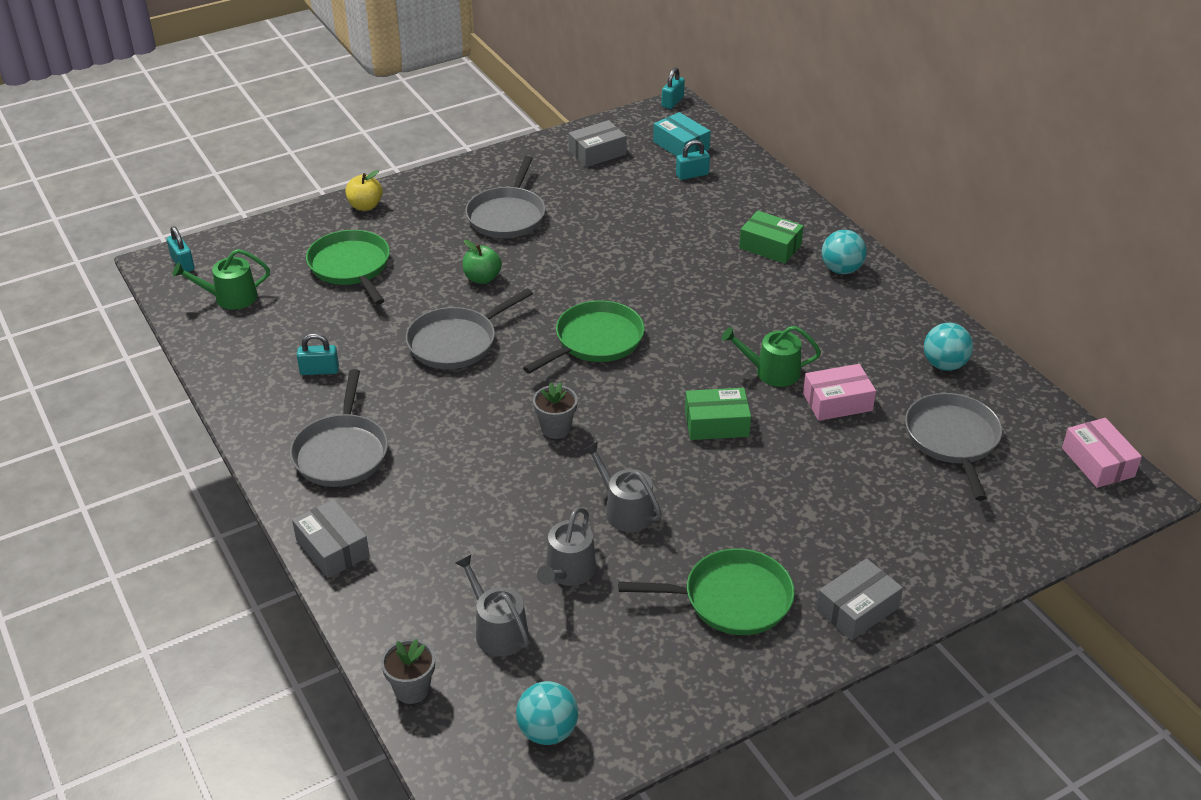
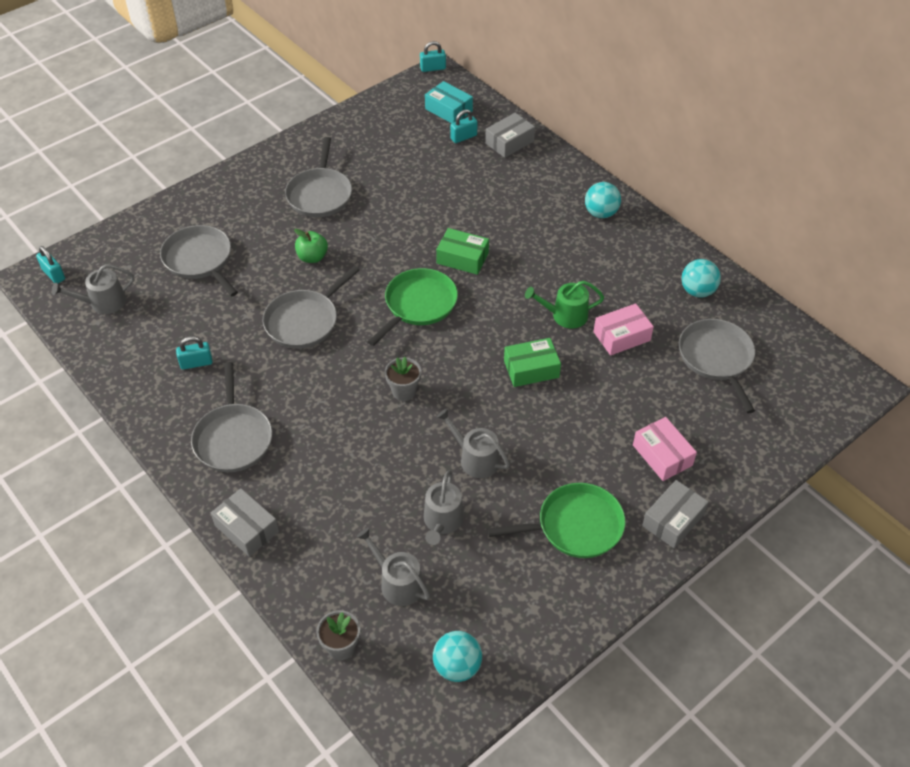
camera: 10 degrees left, 10 degrees up
(230, 297) = (103, 302): green watering can -> grey watering can
(351, 267) = (199, 260): green pan -> grey pan
(365, 206) = (198, 199): yellow apple -> none
(597, 153) = (381, 124): grey box -> grey box (509, 142)
(672, 102) = (433, 68): turquoise padlock -> turquoise padlock turned 60 degrees clockwise
(770, 246) = (540, 198): green box -> green box (462, 258)
(1097, 462) = (829, 363): pink box -> pink box (662, 455)

